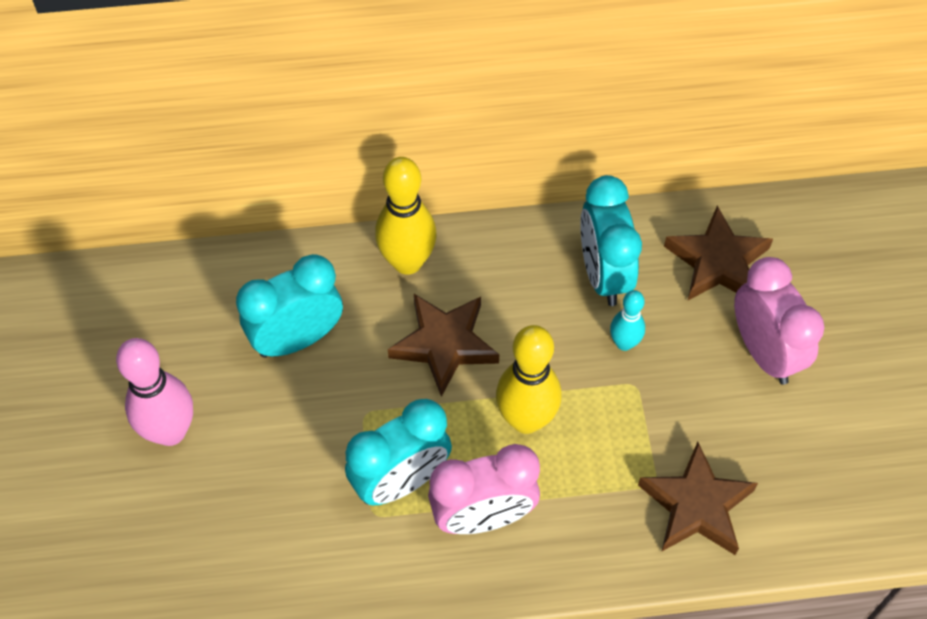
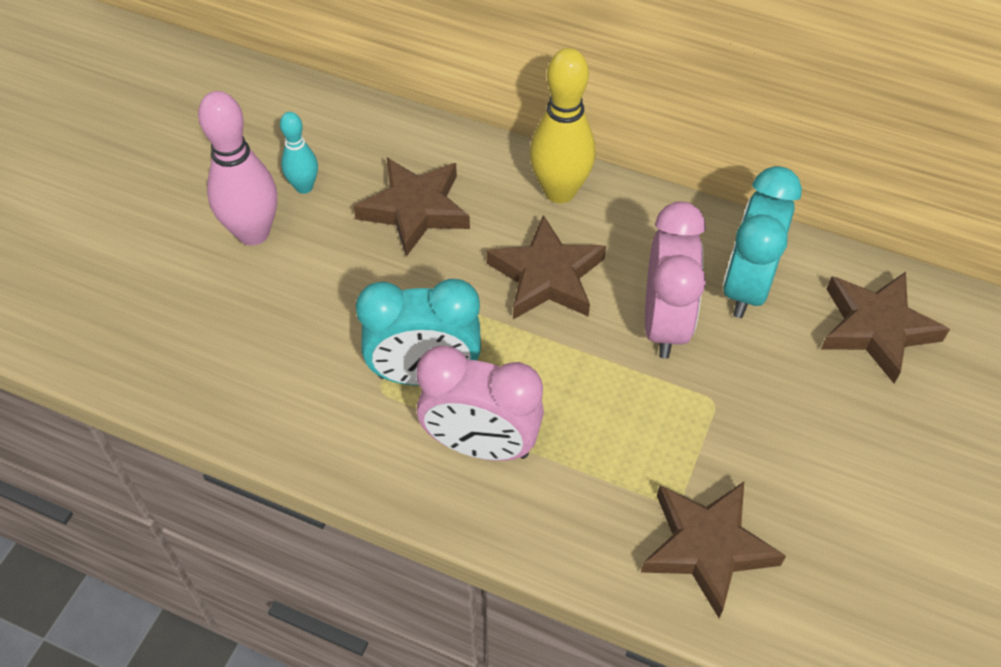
camera: 30 degrees right, 5 degrees down
(297, 339) = (415, 210): turquoise clock -> brown star
(526, 419) = (582, 379): yellow bowling pin -> none
(624, 343) = (728, 357): turquoise bowling pin -> turquoise bowling pin (304, 187)
(764, 352) = (876, 436): pink clock -> pink clock (665, 323)

